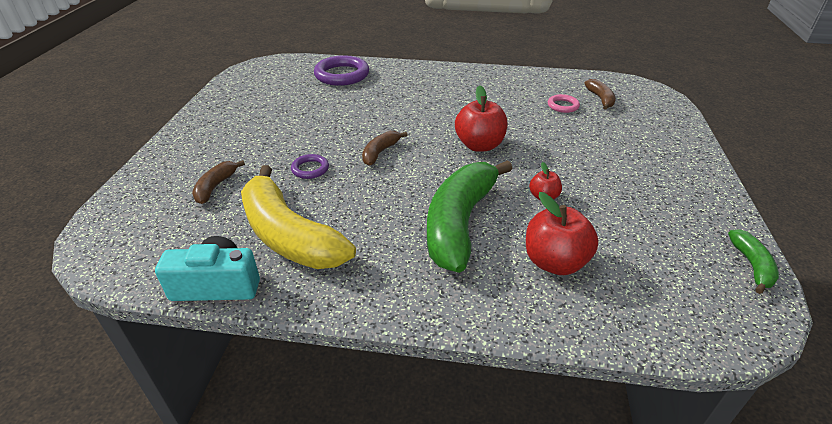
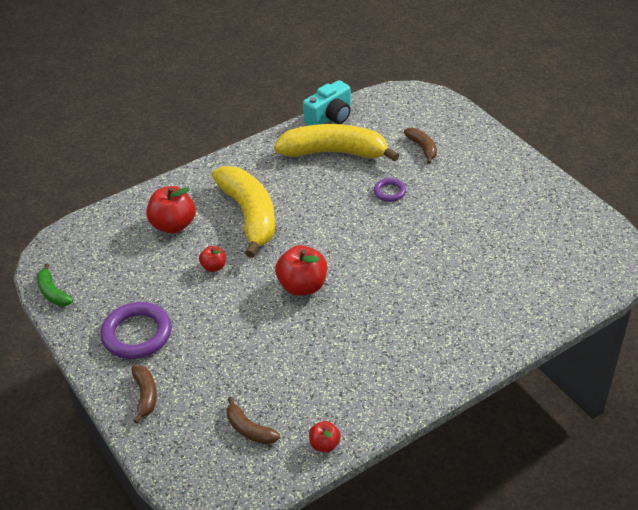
camera: 140 degrees right, 5 degrees up
(342, 75) = (529, 294): purple ring -> purple ring (137, 334)
(380, 152) = (365, 233): brown banana -> brown banana (145, 395)
(459, 223) = (249, 215): green banana -> yellow banana
(557, 77) = (324, 444): none -> red apple
(563, 106) = (278, 389): pink ring -> none

